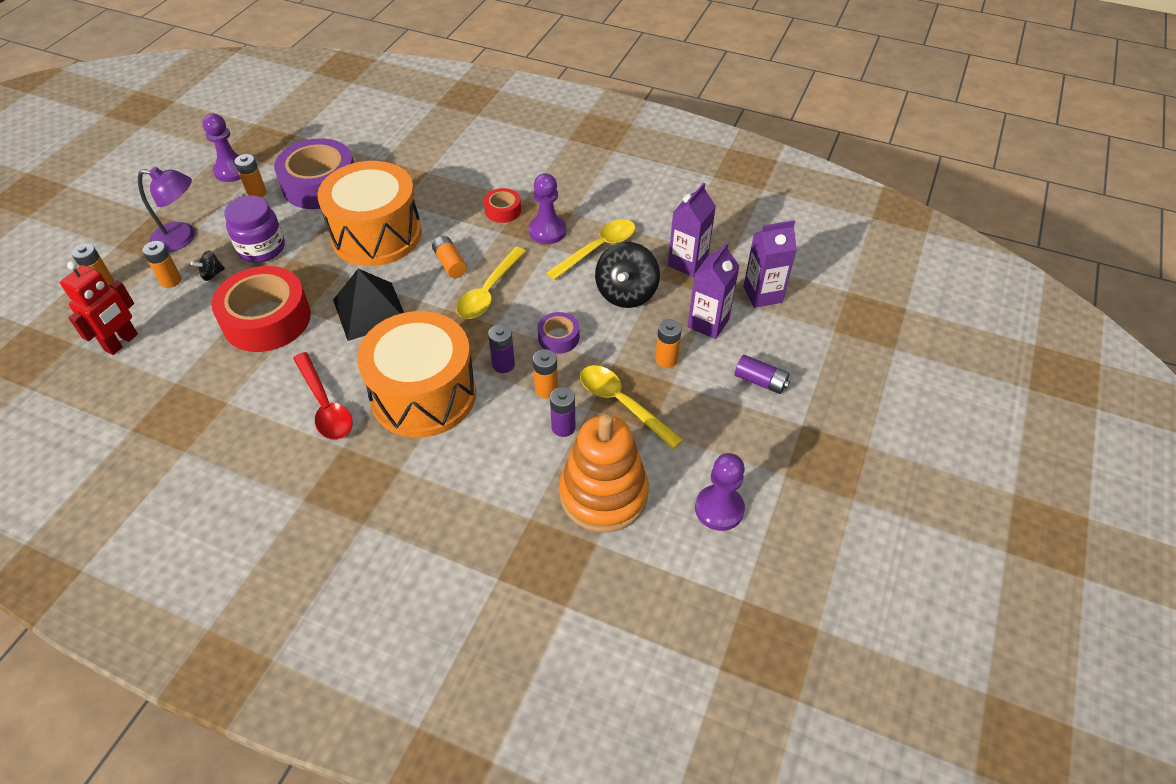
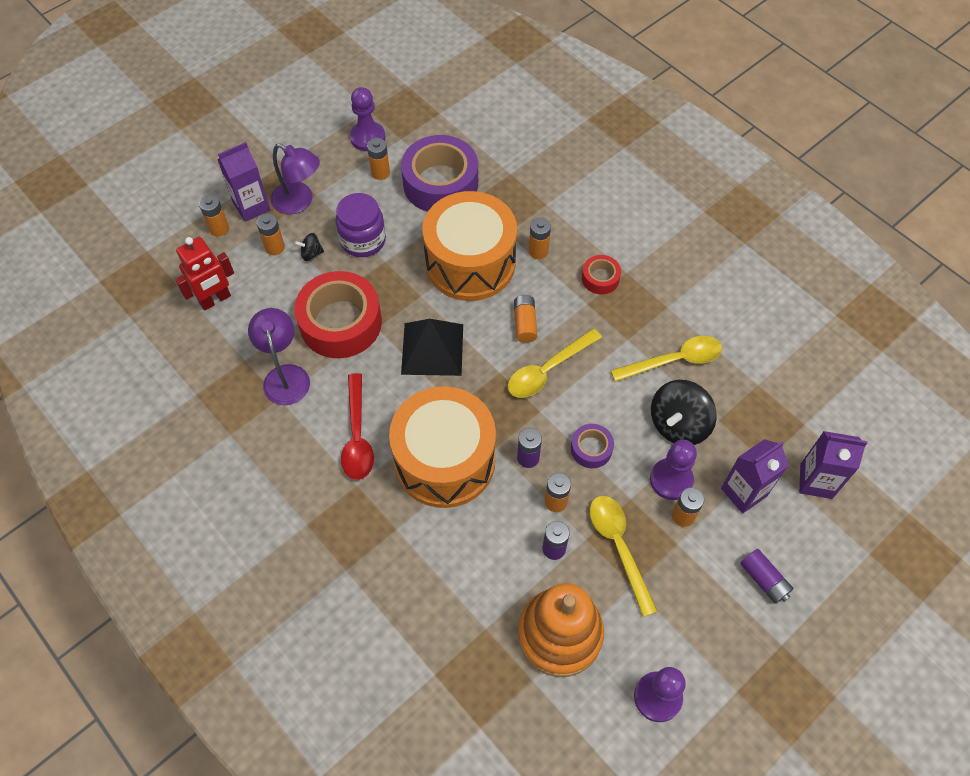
camera: 25 degrees right, 10 degrees up
(226, 381) = (285, 376): none -> purple lamp
(436, 208) = (538, 251): none -> orange battery
(547, 231) = (633, 320): purple pawn -> purple pawn (671, 480)
(687, 263) = (756, 412): purple carton -> purple carton (251, 206)

